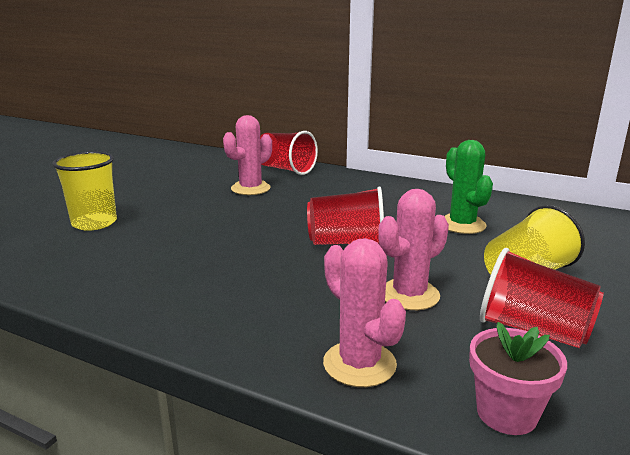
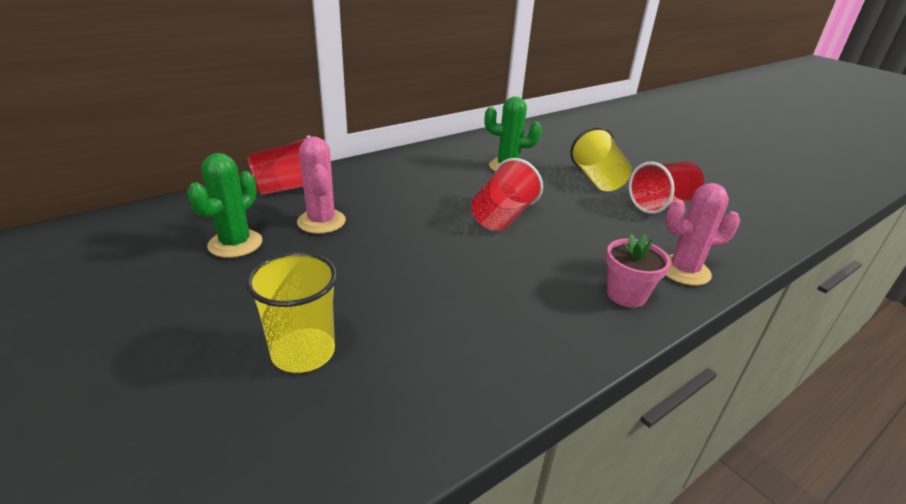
camera: 65 degrees left, 10 degrees up
(196, 178) = (235, 244): none -> green cactus
(409, 295) = (603, 223): pink cactus -> none
(506, 413) = (739, 244): pink flower pot -> pink flower pot (626, 295)

